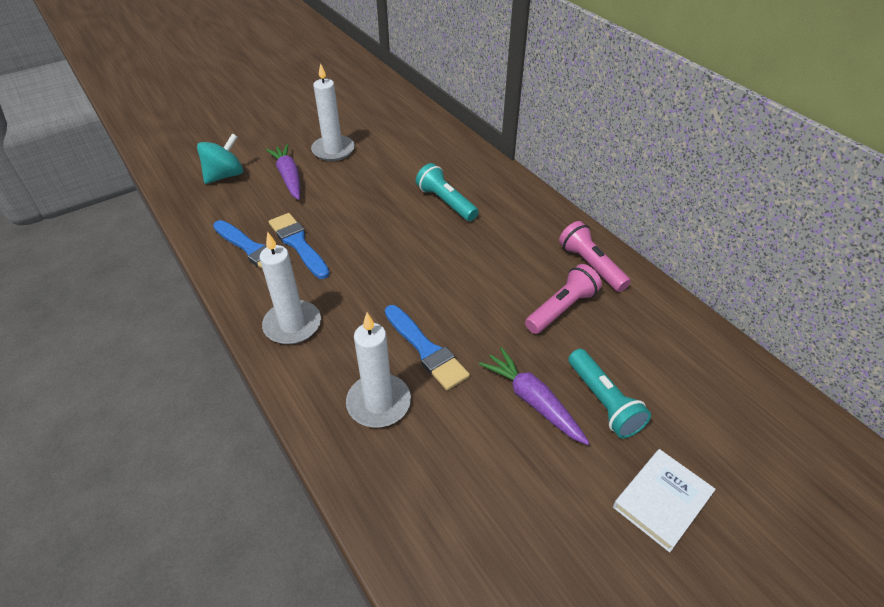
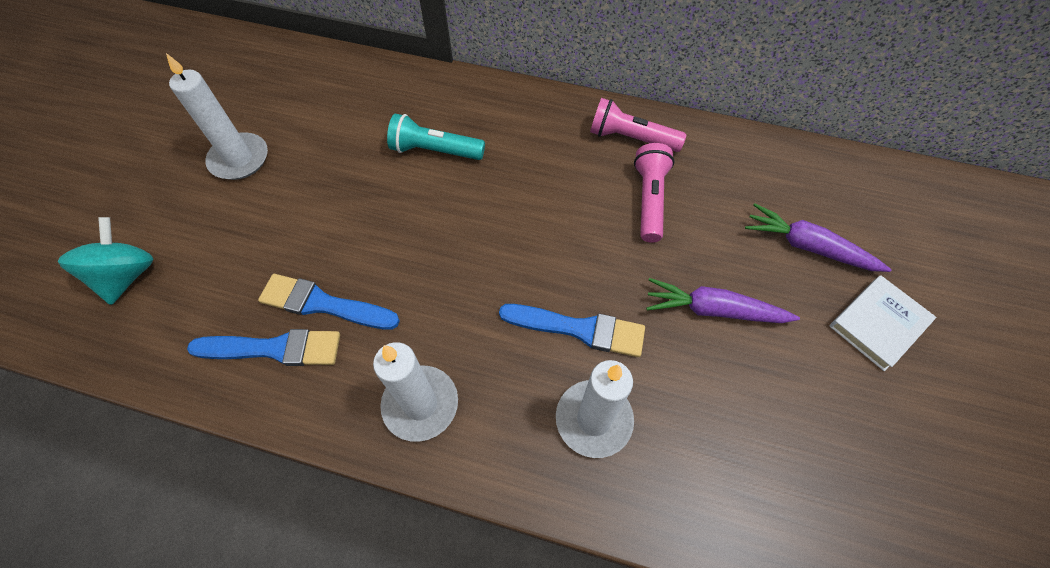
camera: 40 degrees left, 15 degrees up
(289, 177) = (219, 227): purple carrot -> purple carrot (808, 246)
(603, 401) = (763, 268): turquoise flashlight -> none
(662, 501) = (878, 324): white book -> white book turned 45 degrees clockwise

